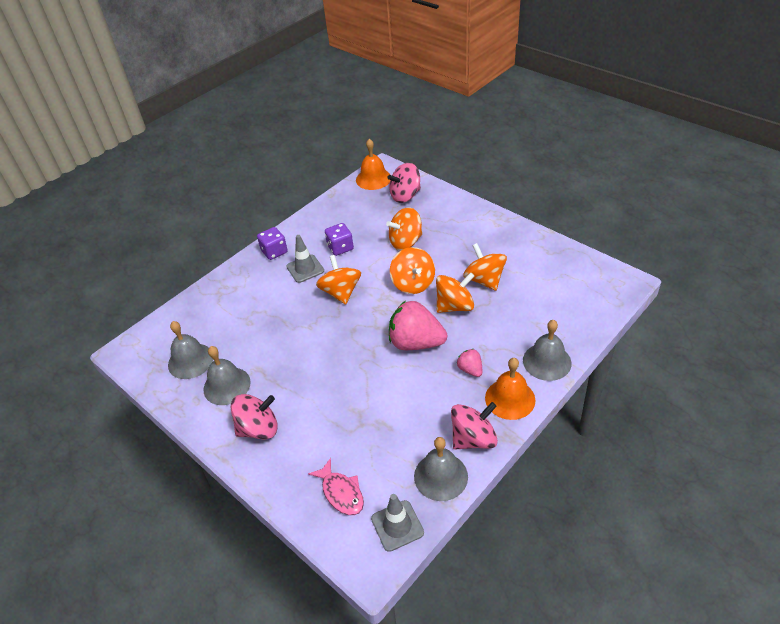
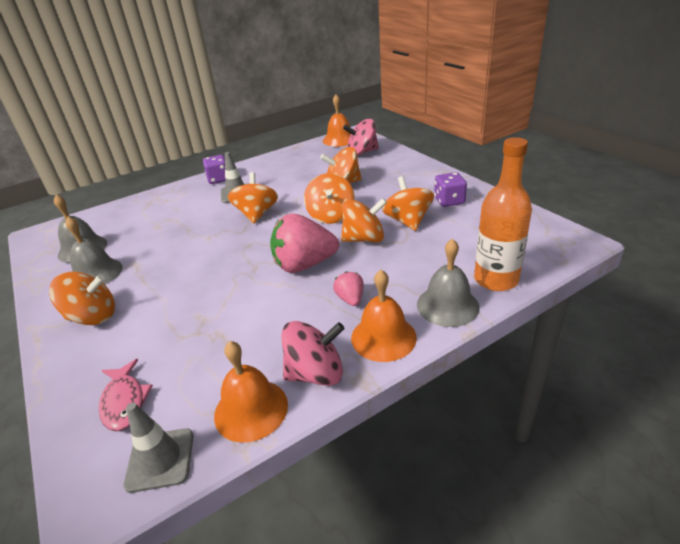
camera: 15 degrees right, 10 degrees down
(258, 428) = (93, 317): pink spinning top -> orange spinning top
(340, 248) = (279, 182): purple dice -> purple dice (449, 201)
(416, 342) = (304, 265): pink strawberry -> pink strawberry turned 45 degrees counterclockwise
(440, 476) = (251, 409): grey bell -> orange bell
(575, 330) = (496, 279): none -> orange bottle

